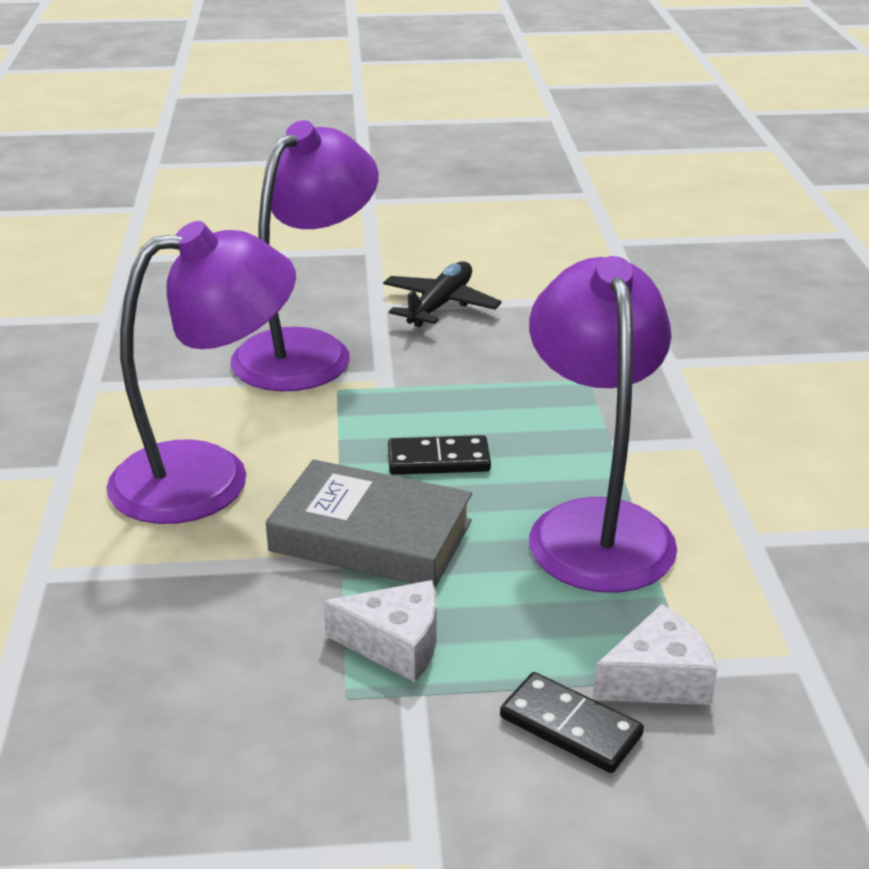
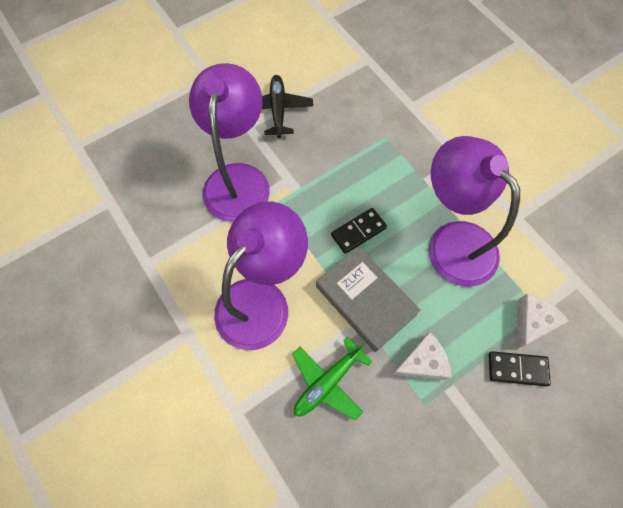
camera: 30 degrees left, 35 degrees up
(210, 601) = (327, 382): none -> green plane
(371, 536) = (365, 300): grey book -> grey book turned 60 degrees clockwise

